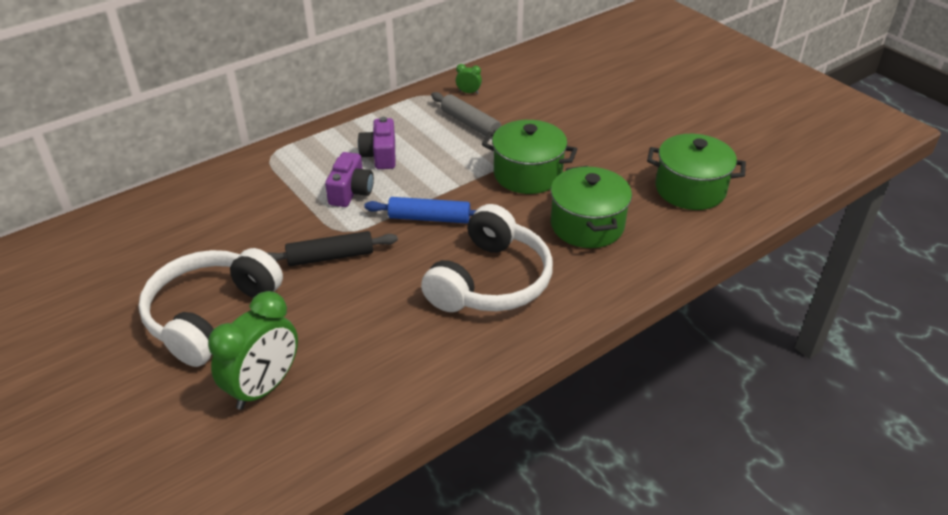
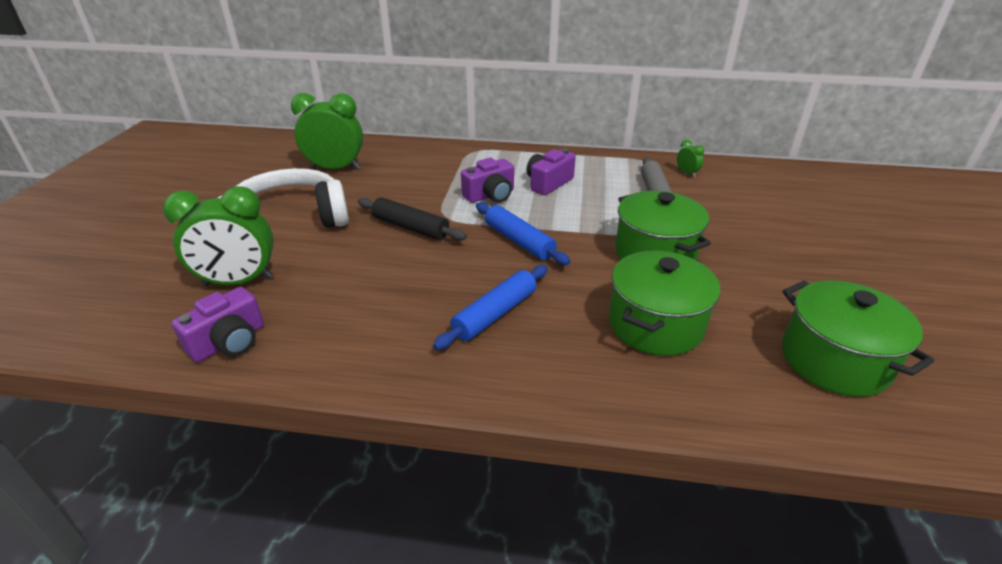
camera: 45 degrees right, 5 degrees down
(163, 244) = (335, 168): none -> green clock
(341, 426) = (229, 342): none -> purple camera
(490, 281) = (495, 314): white headphones -> blue rolling pin

